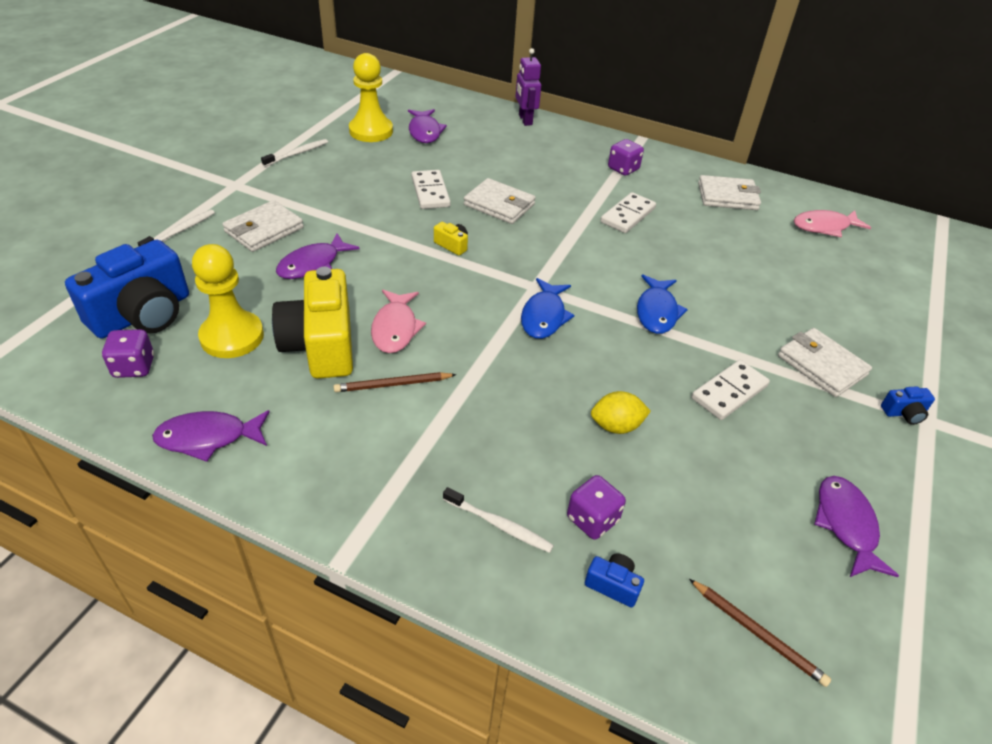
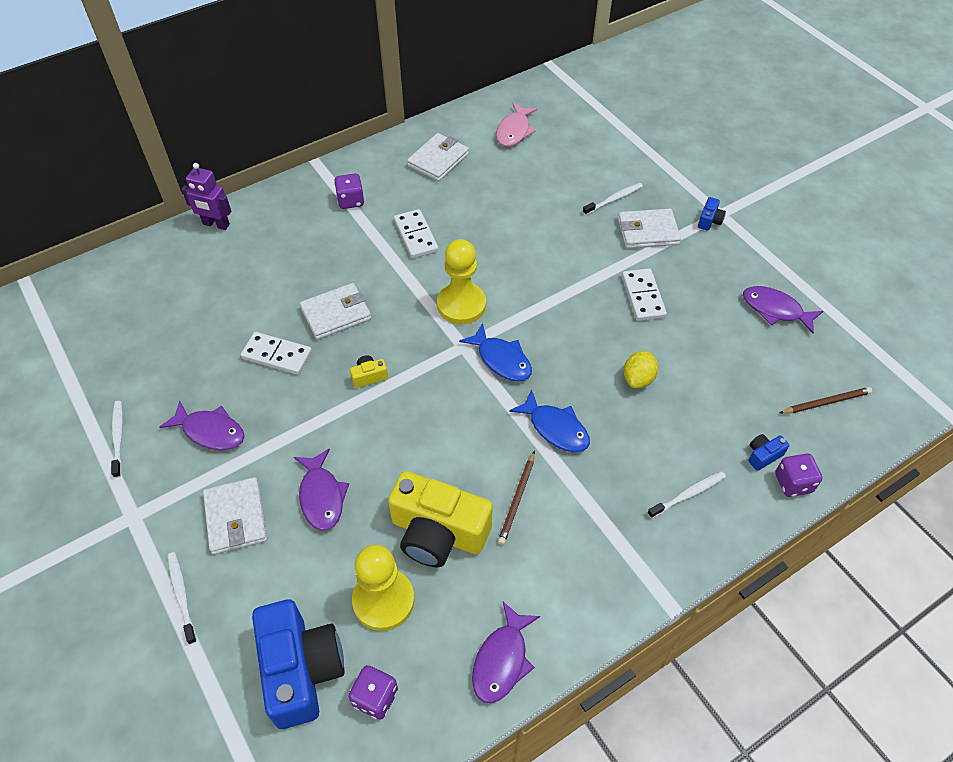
camera: 55 degrees left, 10 degrees up
(371, 131) = (129, 355): yellow pawn -> yellow pawn (461, 305)
(395, 328) = (452, 468): pink fish -> none
(425, 132) = (169, 311): purple fish -> purple fish (210, 431)
(592, 519) = (709, 438): purple dice -> purple dice (793, 483)
(657, 312) = (541, 287): blue fish -> blue fish (555, 428)
(831, 324) = (614, 199): none -> white toothbrush

